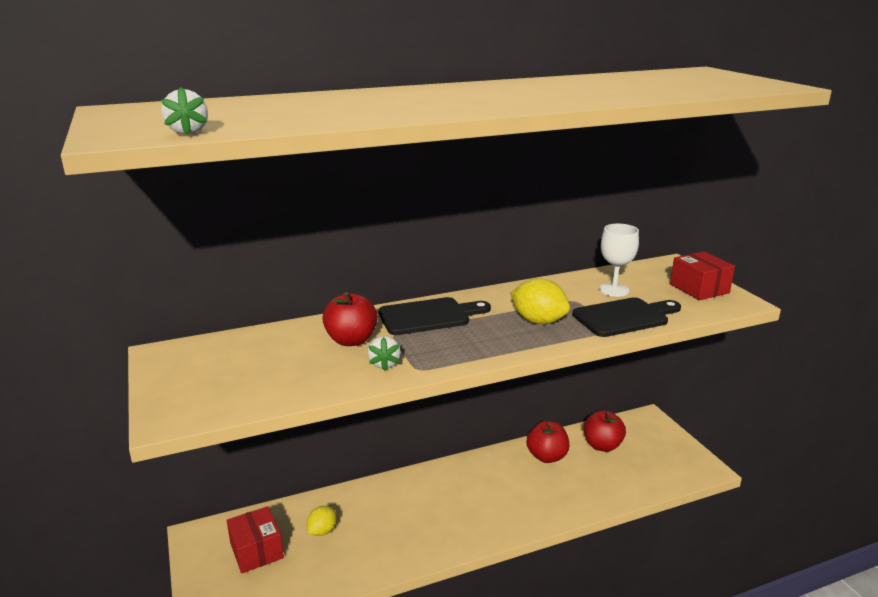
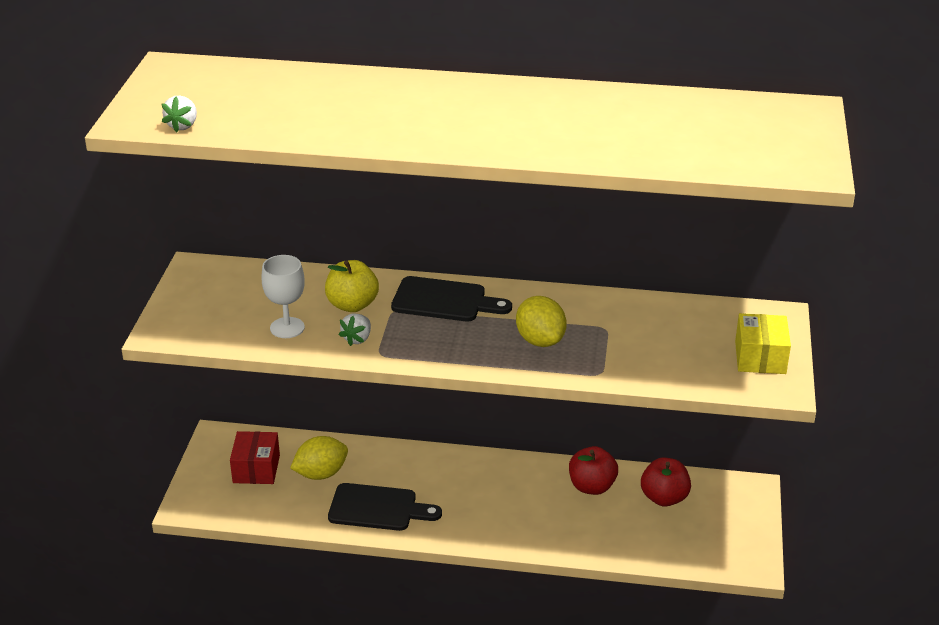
camera: 30 degrees right, 10 degrees up
(322, 531) = (321, 474): yellow lemon -> yellow lemon, size x1.56
(351, 340) = (352, 305): red apple -> yellow apple
(614, 290) = (663, 329): white goblet -> white goblet (287, 328)
(624, 317) = (630, 364): black cutting board -> black cutting board (378, 508)
(699, 288) = (760, 357): red box -> yellow box

